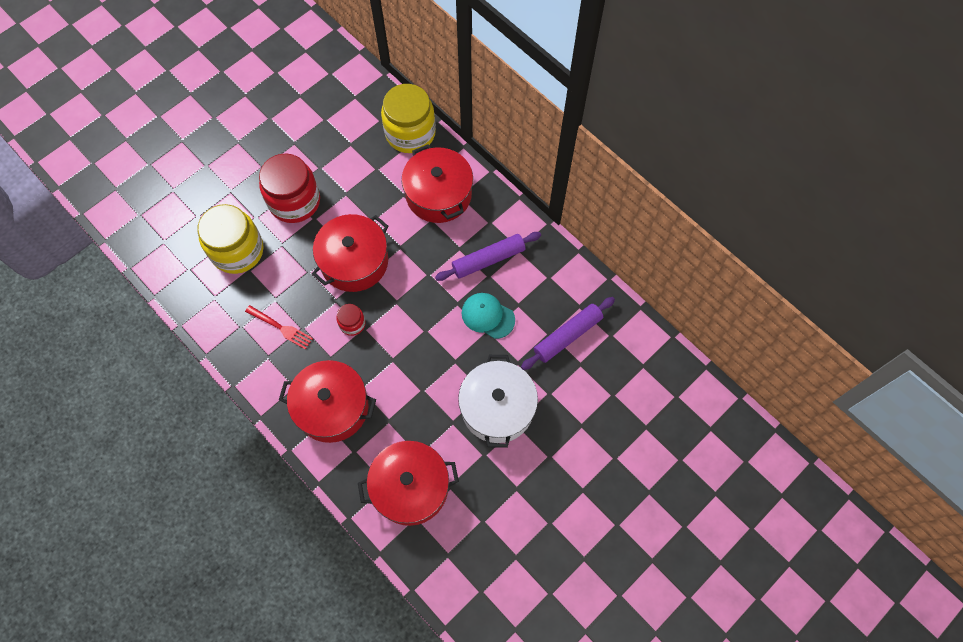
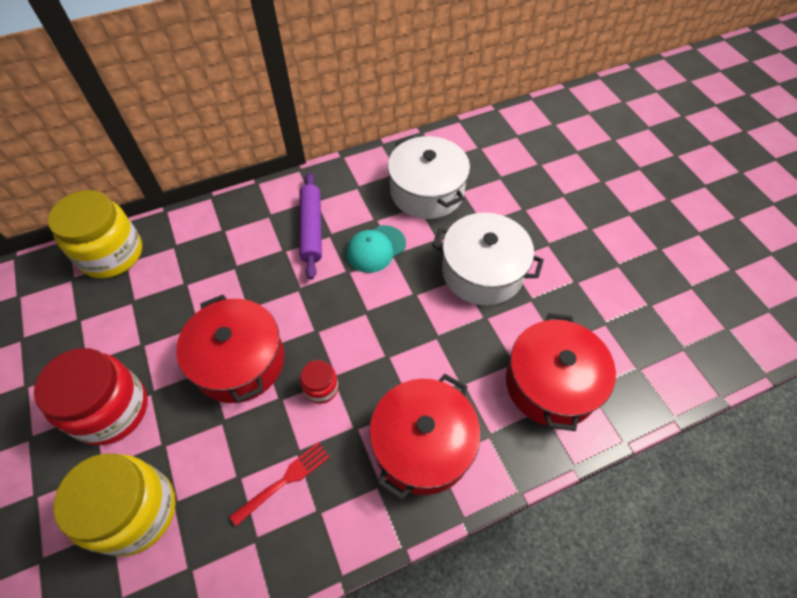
camera: 70 degrees left, 10 degrees down
(438, 195) = (207, 250): red pot -> none
(567, 336) = (427, 191): purple rolling pin -> white pot

